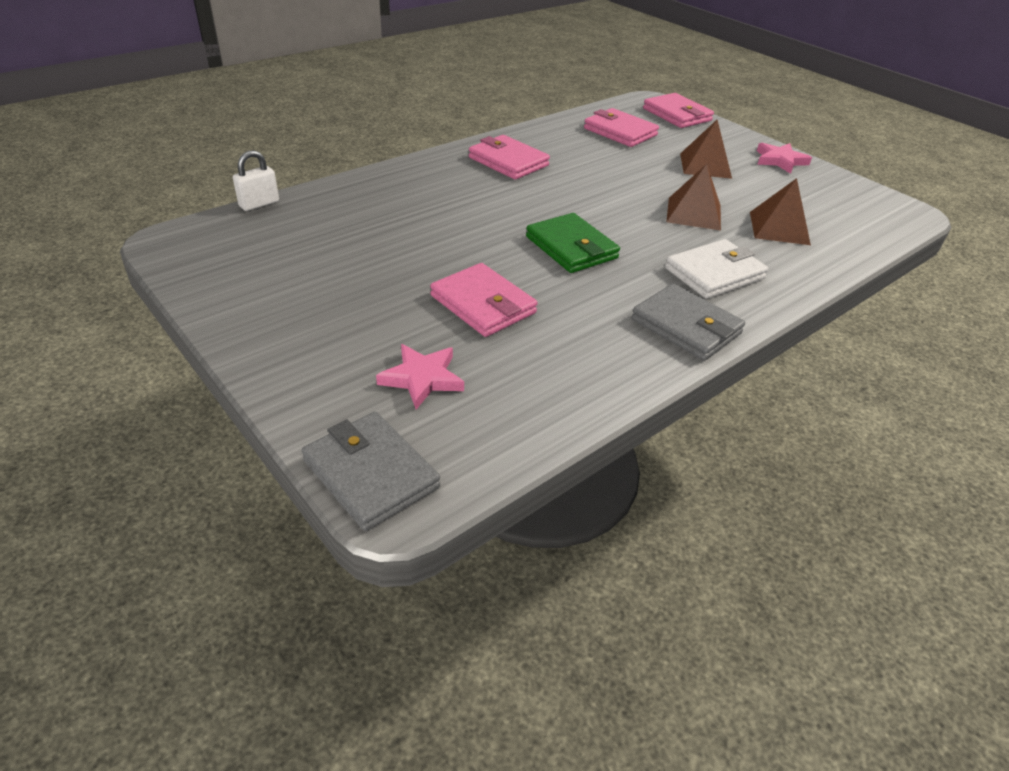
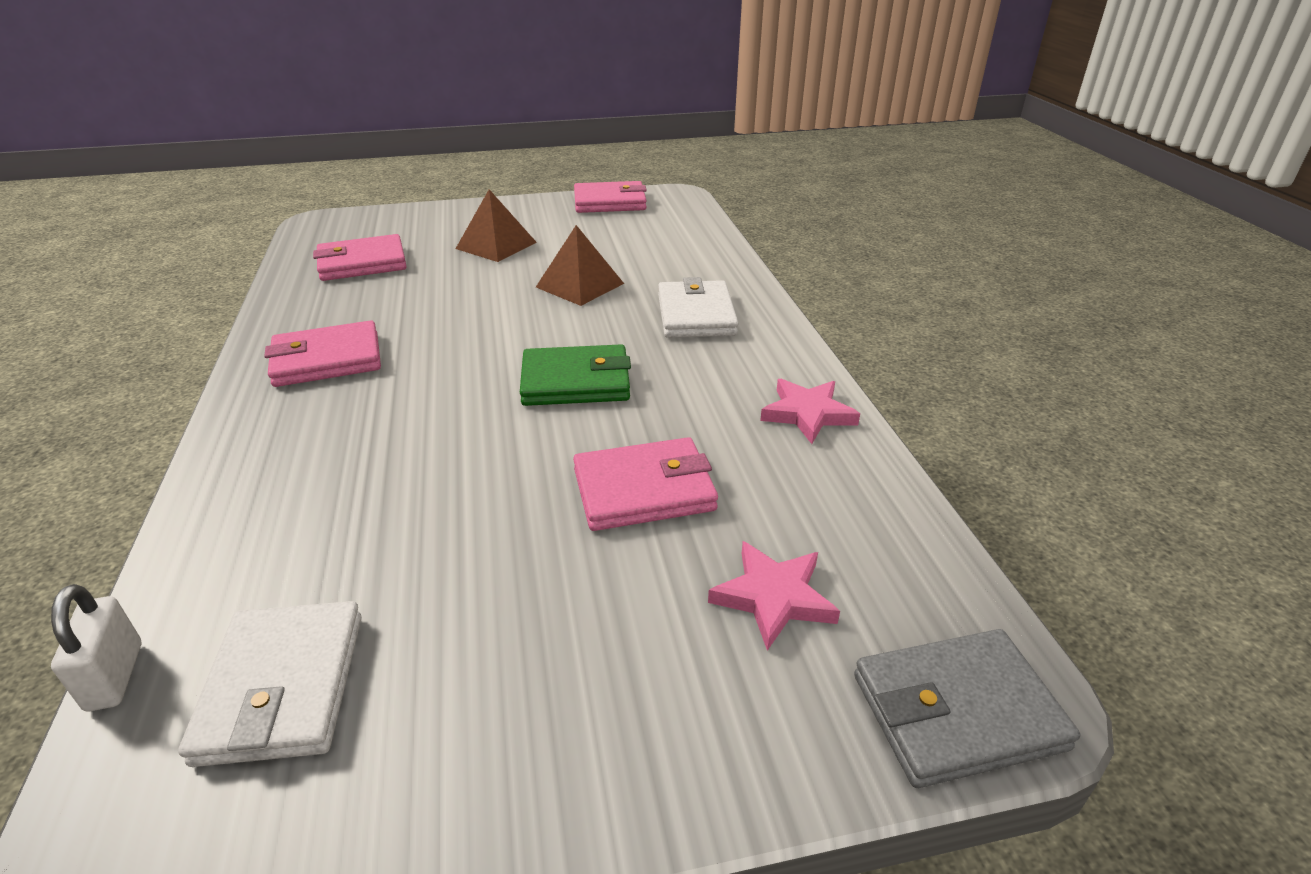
camera: 60 degrees left, 5 degrees down
(273, 243) = (282, 686): none -> white wallet
(677, 115) = (373, 220): pink wallet -> pink wallet (610, 202)
(686, 326) = (774, 364): grey wallet -> none
(779, 228) = (647, 255): brown pyramid -> none
(780, 161) = (532, 209): pink star -> pink star (807, 414)

